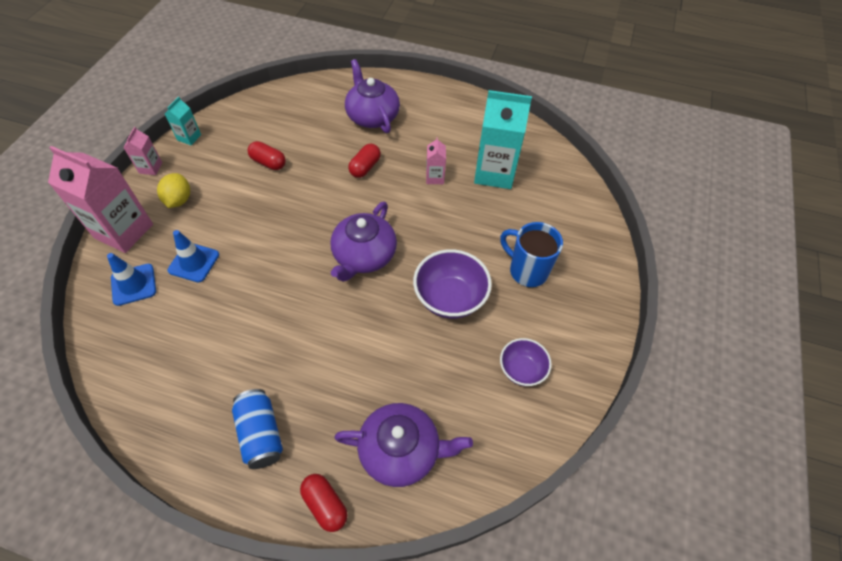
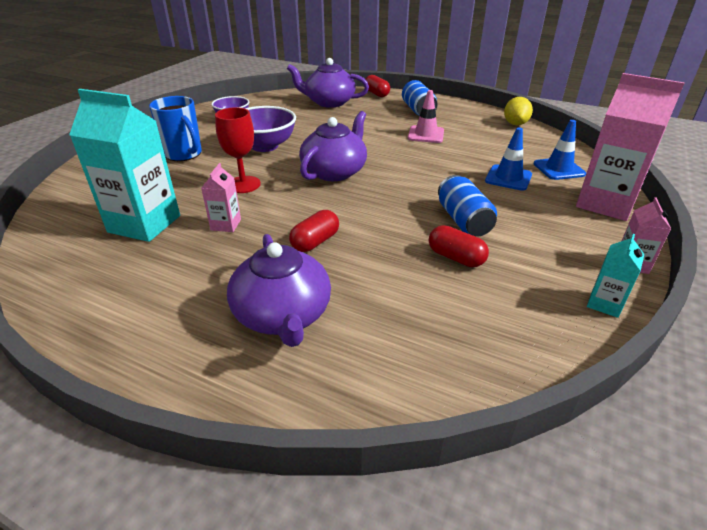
camera: 170 degrees left, 20 degrees down
(179, 200) = (560, 226): yellow lemon -> yellow lemon (515, 124)
(254, 199) = (463, 220): none -> blue can
(261, 350) = (426, 134): none -> pink traffic cone
(443, 226) = (243, 184): none -> red goblet

